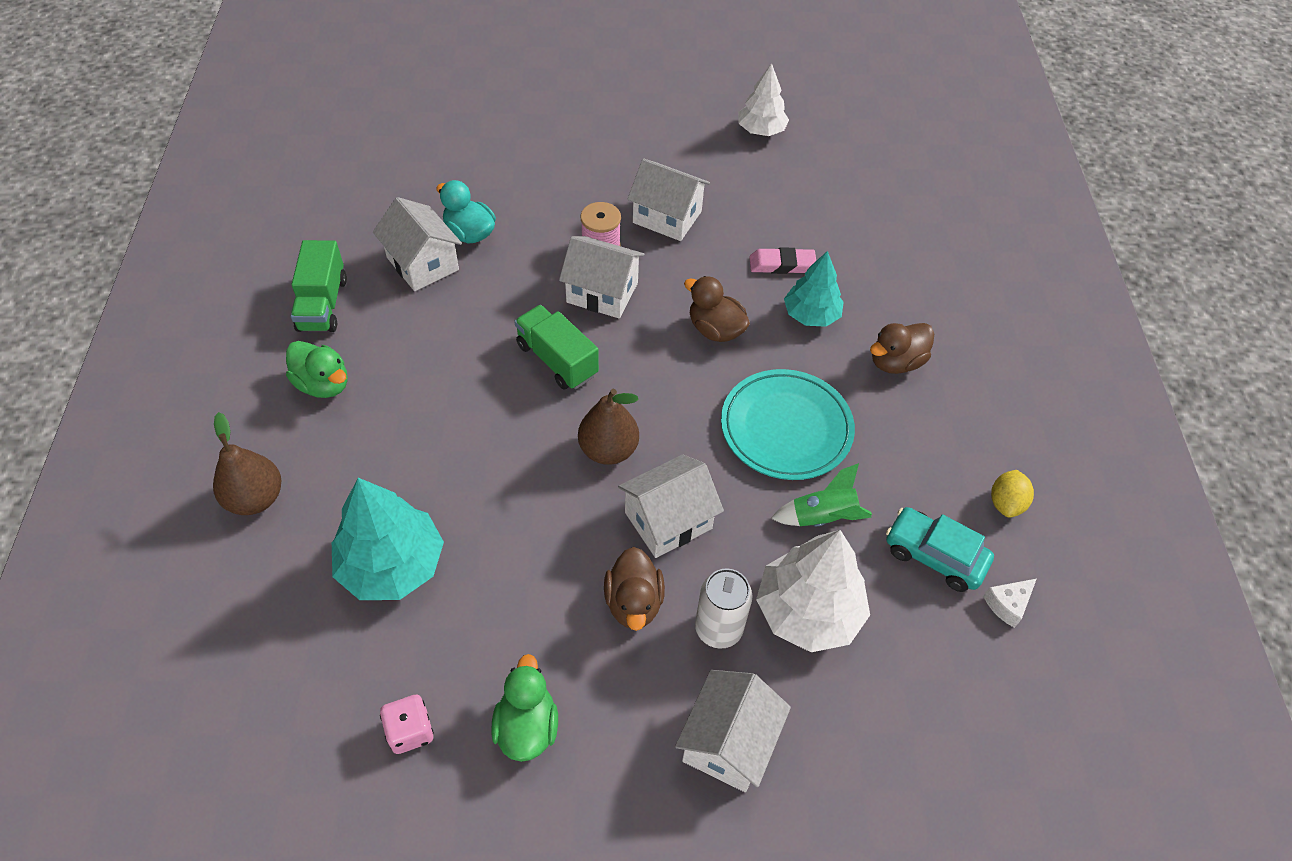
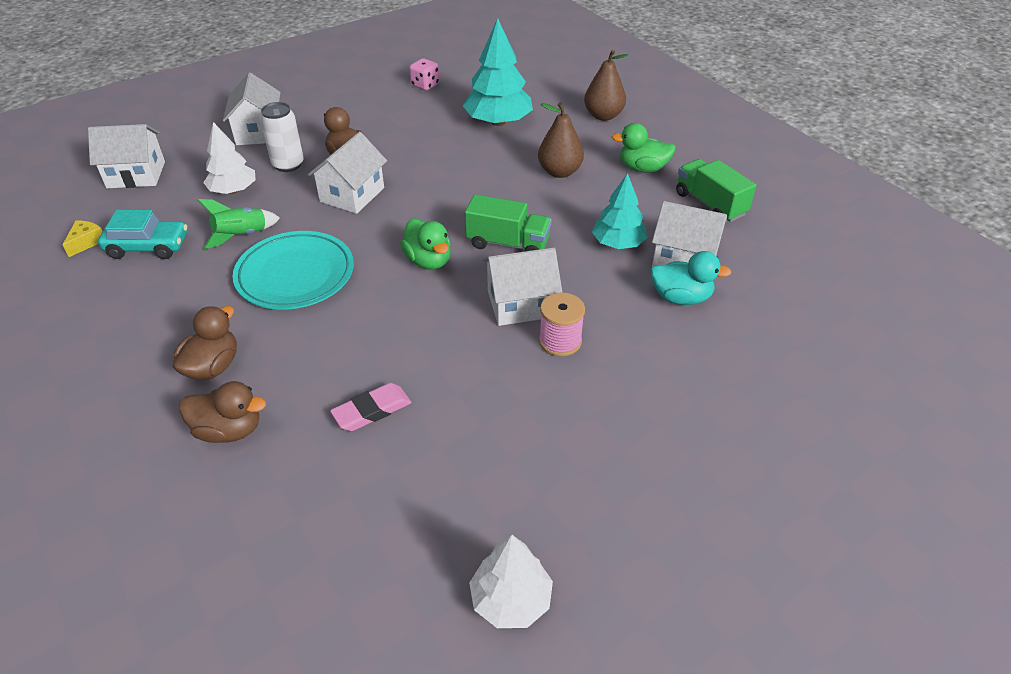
camera: 150 degrees right, 10 degrees down
(527, 726) = (370, 103): green duck -> green duck (428, 261)
(608, 450) = (421, 211): brown pear -> brown pear (559, 172)
(667, 217) = (526, 404): white house -> white house (136, 175)
(715, 329) = (399, 319): brown duck -> brown duck (229, 430)
(808, 611) = (233, 190): white tree -> white tree, size x0.65
(811, 315) = (315, 373): turquoise tree -> turquoise tree (618, 243)
(1005, 503) = (89, 299): yellow lemon -> none
(1007, 604) = (86, 242): white cheese -> yellow cheese

